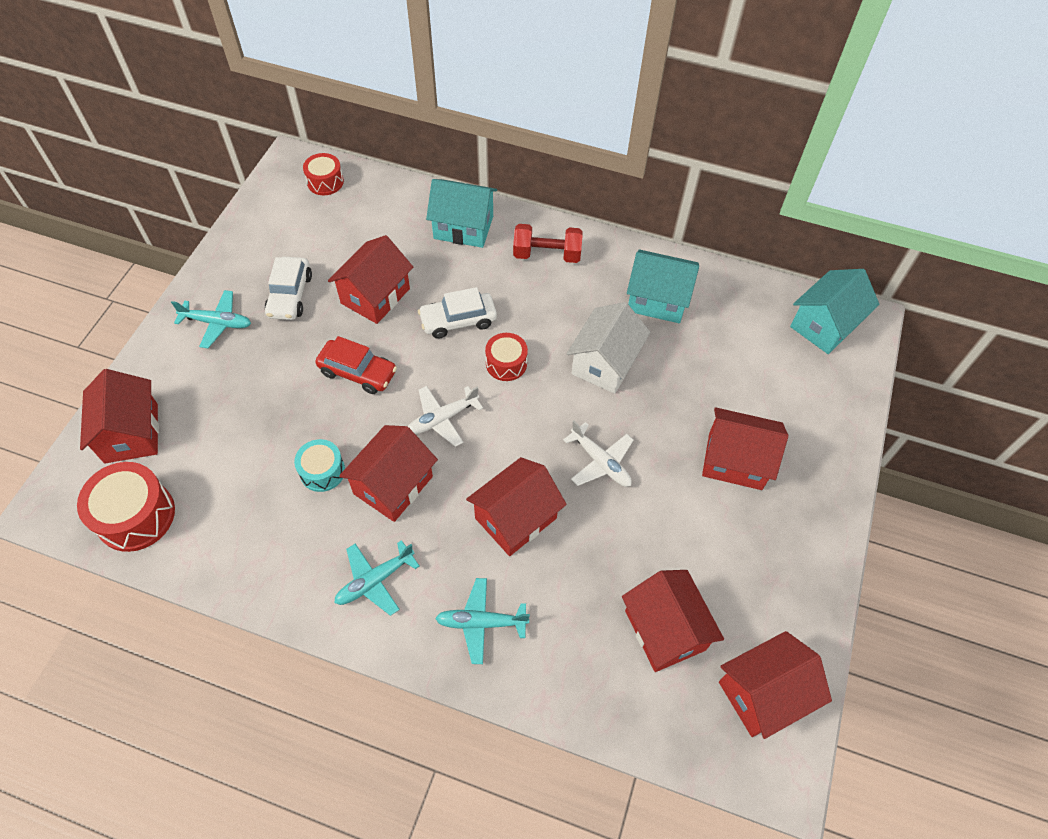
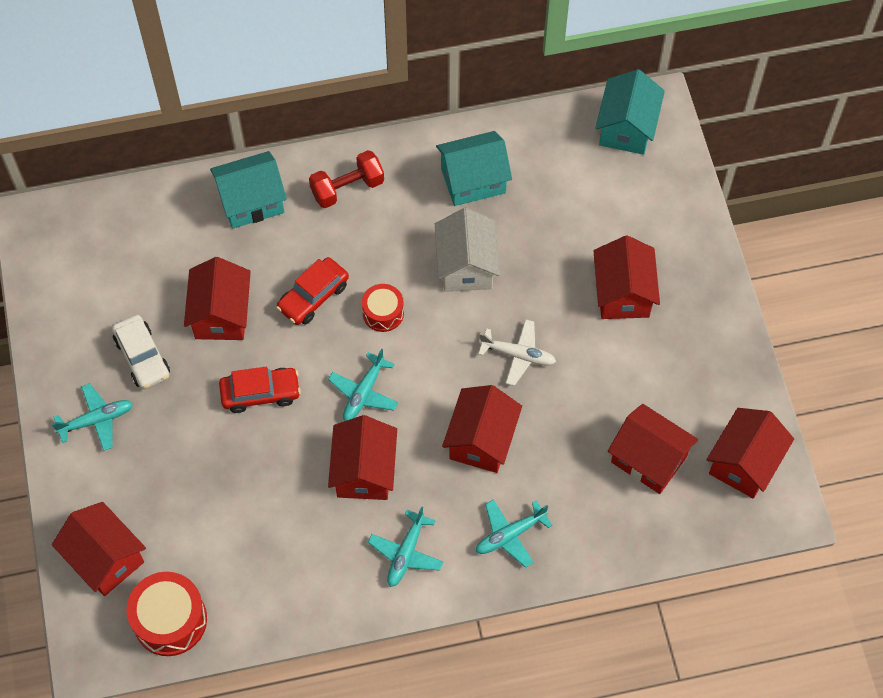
camera: 30 degrees left, 5 degrees up
(322, 471) = (297, 494): turquoise drum -> none
(325, 182) = (82, 225): red drum -> none
(442, 419) = (364, 393): white plane -> turquoise plane
(458, 321) = (313, 296): white car -> red car
(735, 461) = (623, 293): red house -> red house turned 75 degrees counterclockwise

